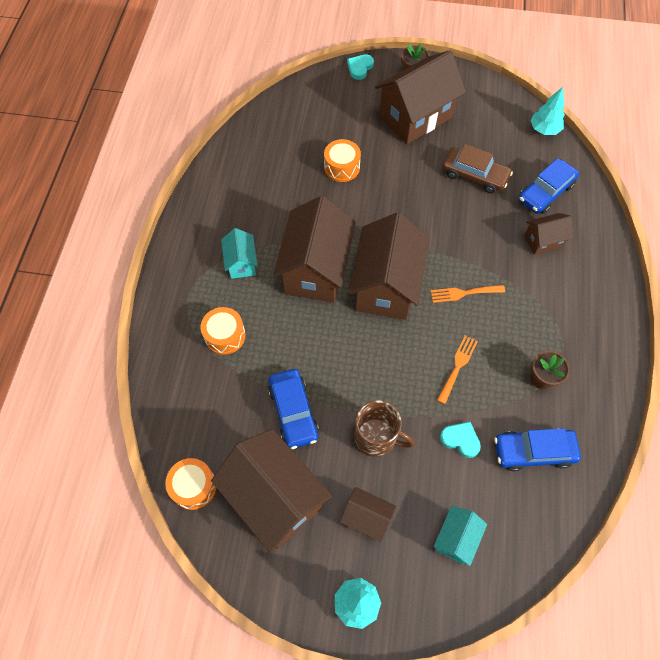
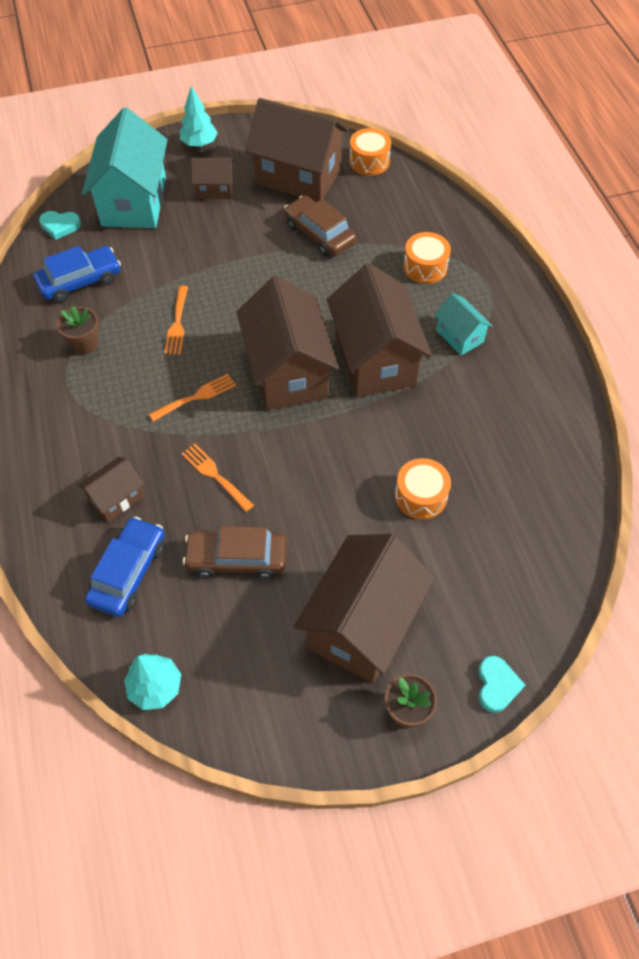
camera: 155 degrees right, 5 degrees down
(293, 412) = (319, 234): blue car -> brown car
(376, 437) = (233, 242): brown mug -> none
(456, 538) = (134, 202): turquoise house -> turquoise house, size x2.04
(460, 440) = (153, 266): turquoise heart -> turquoise heart (60, 226)
(470, 230) = (215, 475): none -> orange fork

